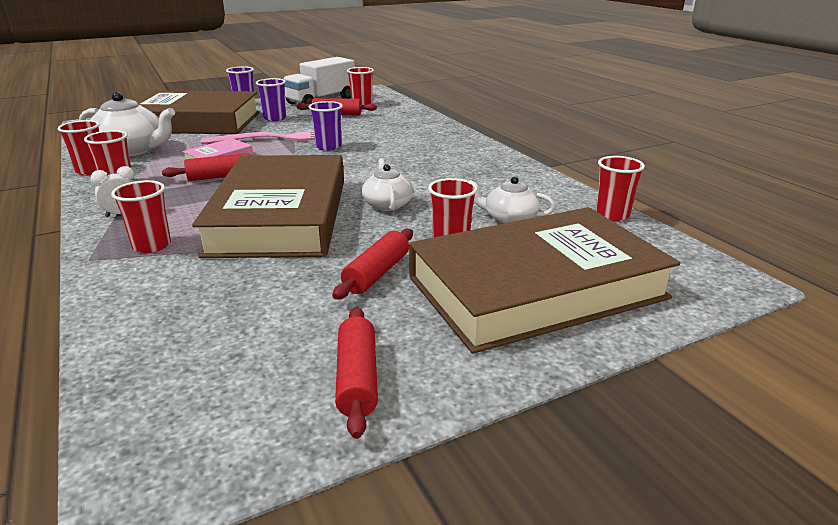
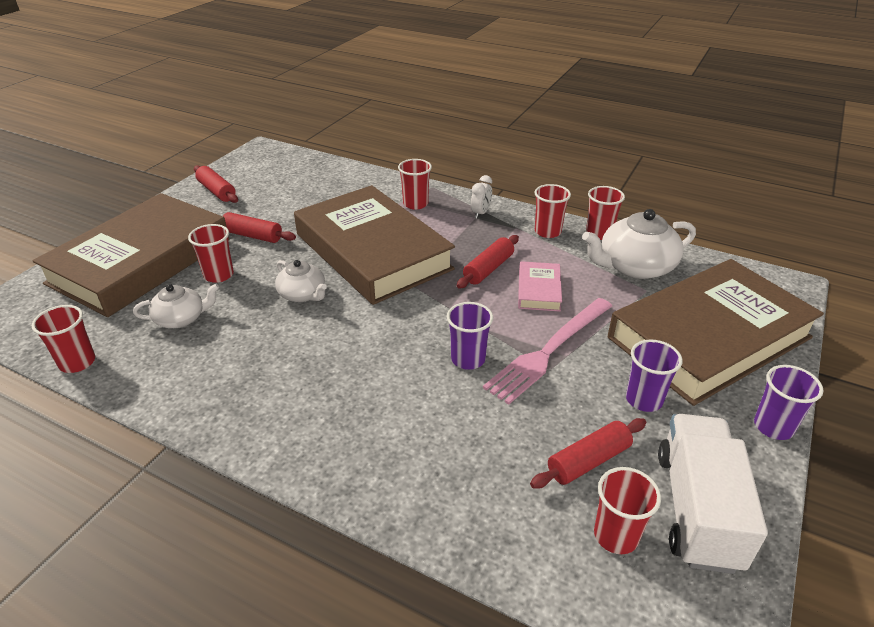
camera: 145 degrees right, 10 degrees up
(377, 273) = (253, 235): red rolling pin -> red rolling pin turned 60 degrees counterclockwise

